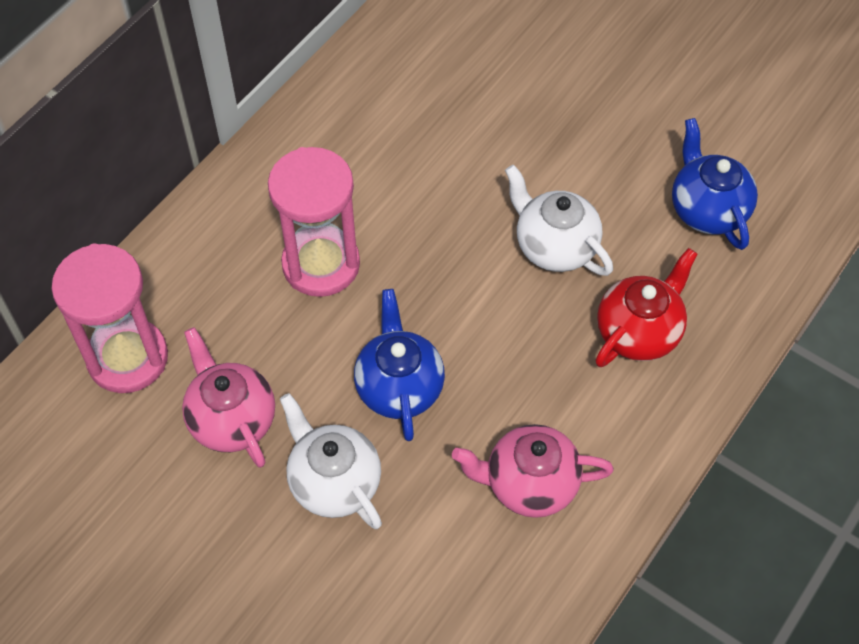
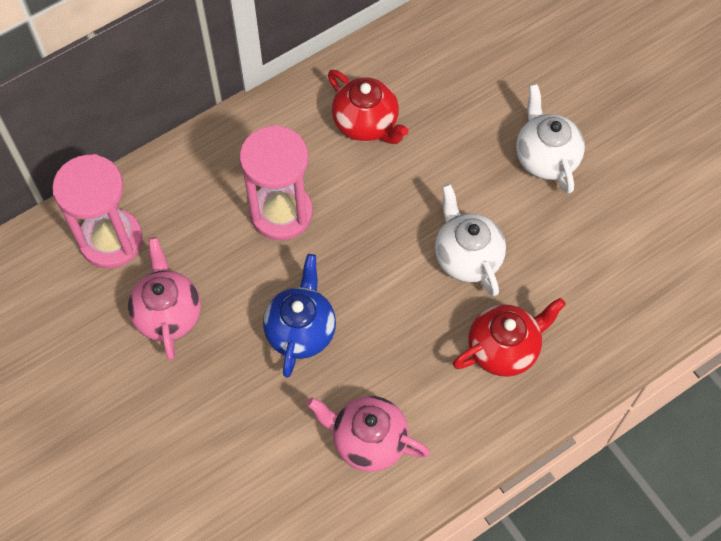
camera: 20 degrees right, 5 degrees up
(334, 482) = (223, 388): white teapot -> white teapot (545, 157)
(379, 138) = (366, 124): none -> red teapot
(707, 210) = (603, 266): blue teapot -> none

